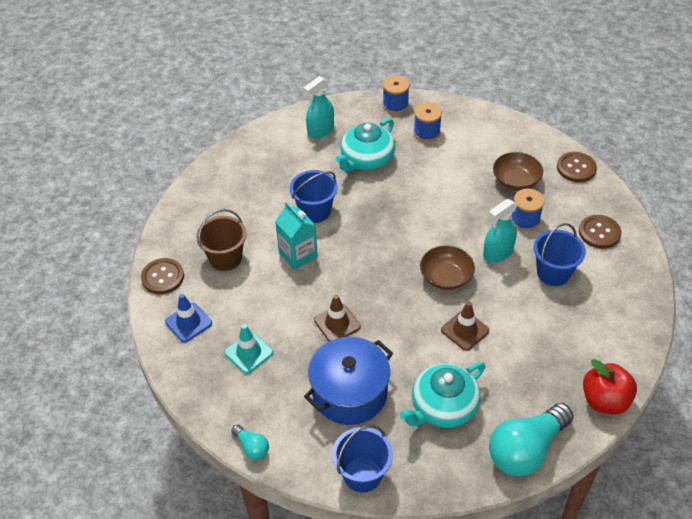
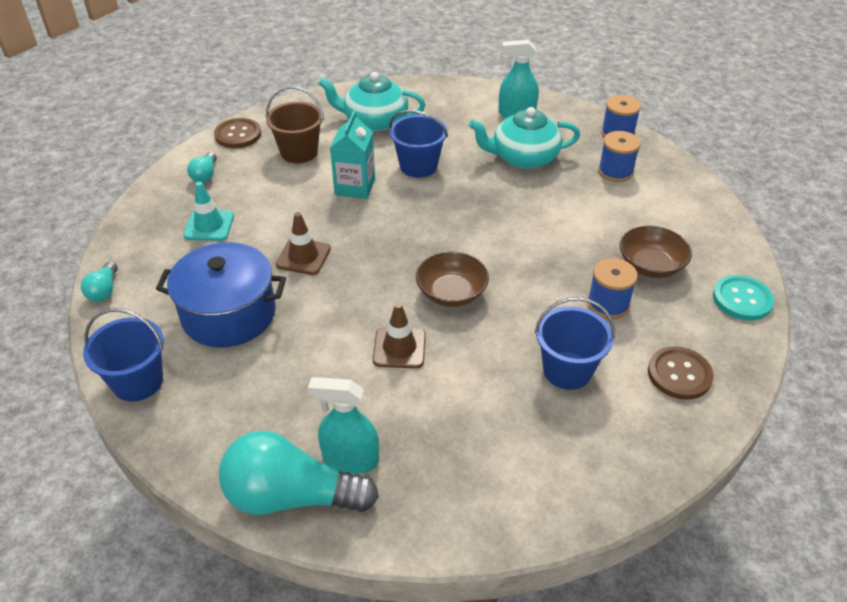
camera: 45 degrees right, 5 degrees down
(188, 322) = (205, 175): blue traffic cone -> turquoise light bulb
(443, 407) = (280, 391): turquoise teapot -> turquoise teapot (374, 121)
(498, 253) = (534, 311): turquoise spray bottle -> turquoise spray bottle (350, 459)
(576, 168) = (742, 299): brown button -> turquoise button
(604, 400) = (438, 530): red apple -> none

